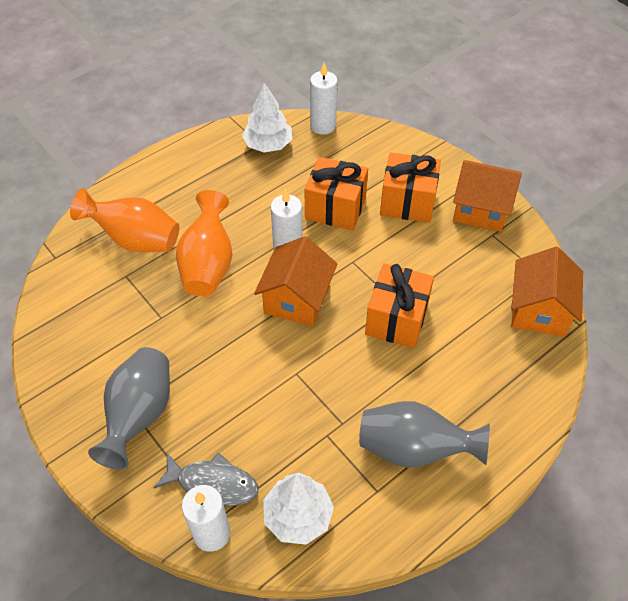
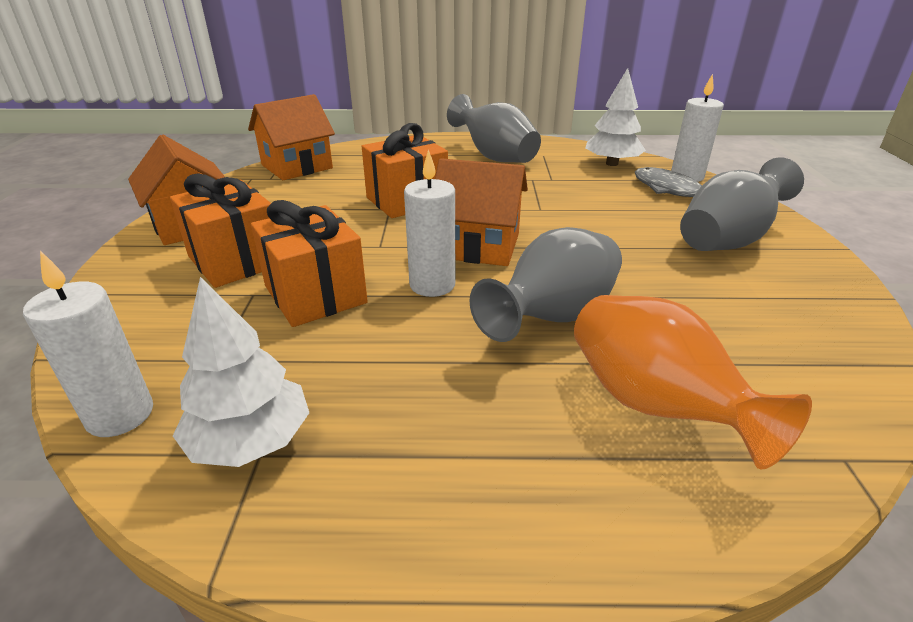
camera: 140 degrees left, 20 degrees down
(208, 264) = (553, 317): orange vase -> grey vase
(297, 299) = (478, 245): orange house -> orange house turned 45 degrees clockwise

